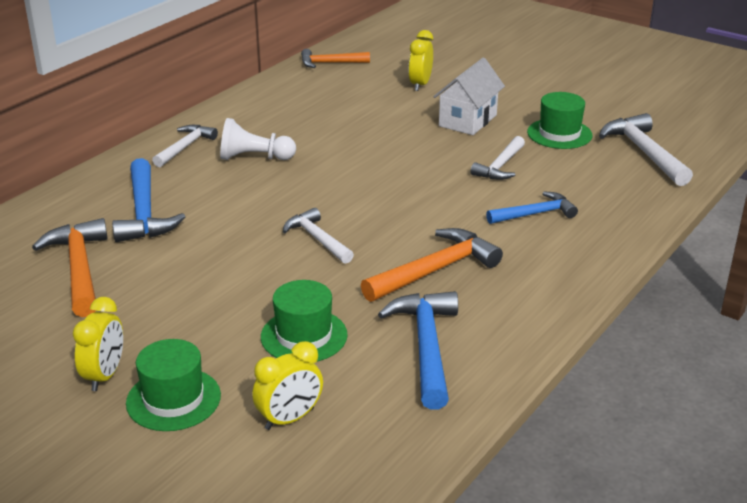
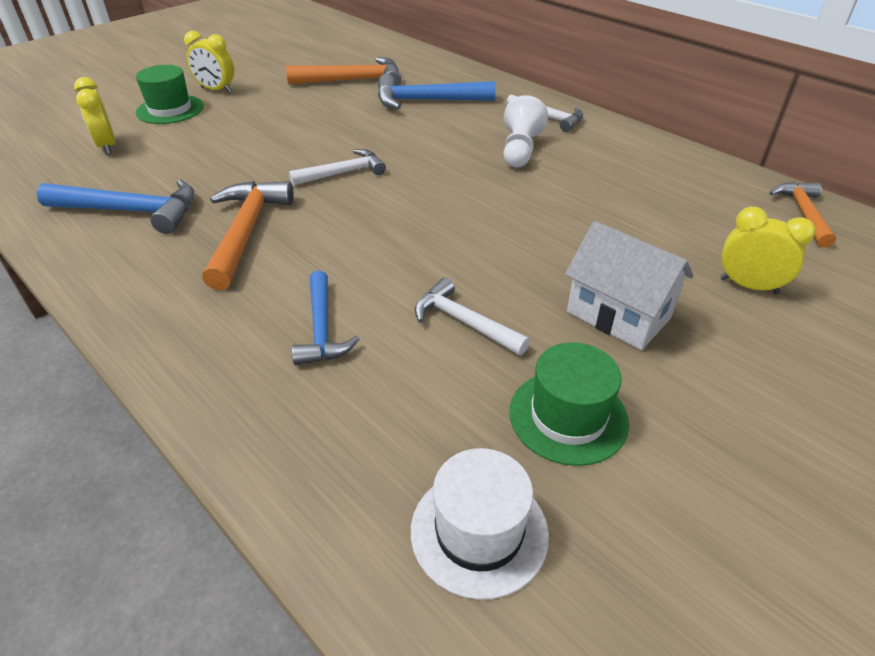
camera: 100 degrees right, 10 degrees up
(304, 336) = (198, 157): green hat -> none
(435, 270) = (246, 232): orange hammer -> orange hammer turned 150 degrees counterclockwise
(644, 152) = (479, 531): white hammer -> white hat

